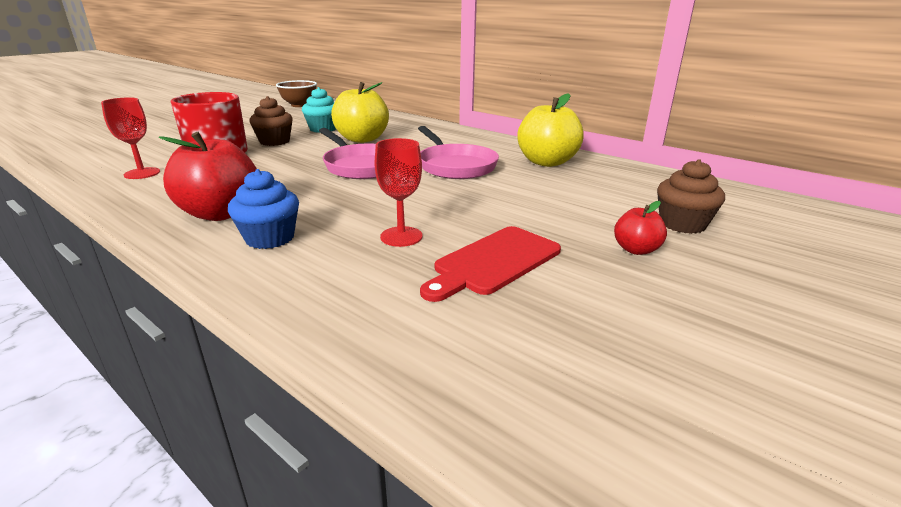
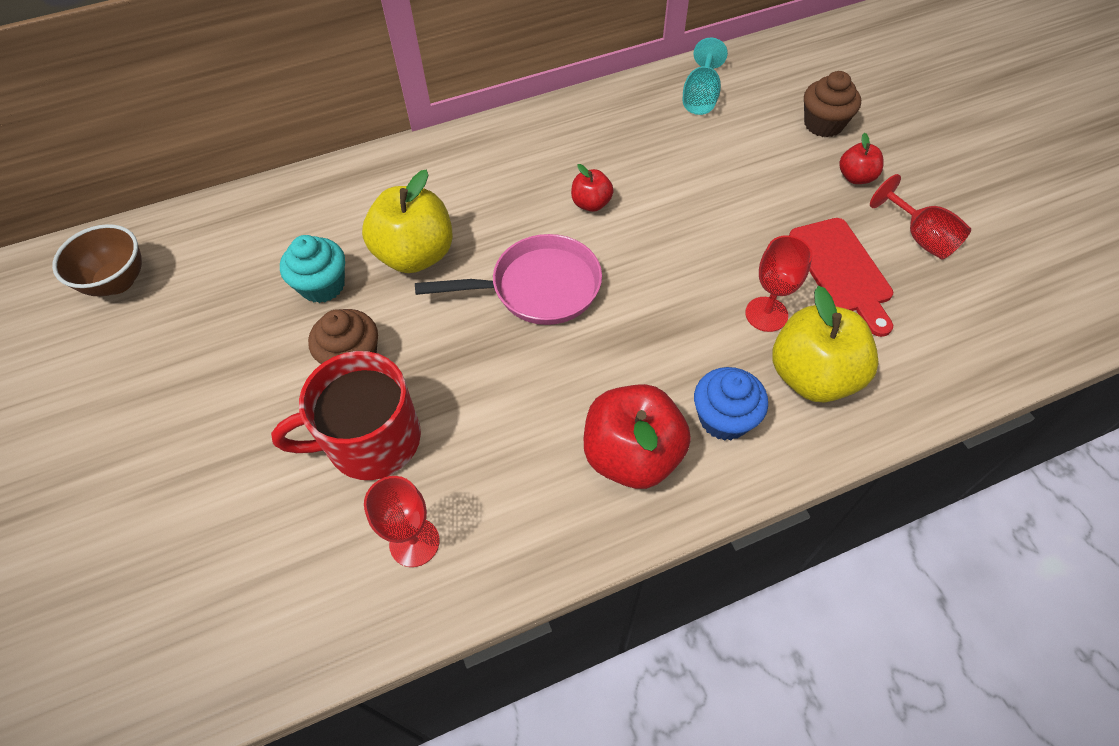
camera: 60 degrees left, 30 degrees up
(455, 166) = (591, 204): pink pan -> red apple
(546, 162) = (626, 126): yellow apple -> yellow apple (812, 376)
(601, 299) = (920, 237): none -> red goblet
(621, 177) = (700, 97): none -> turquoise goblet

